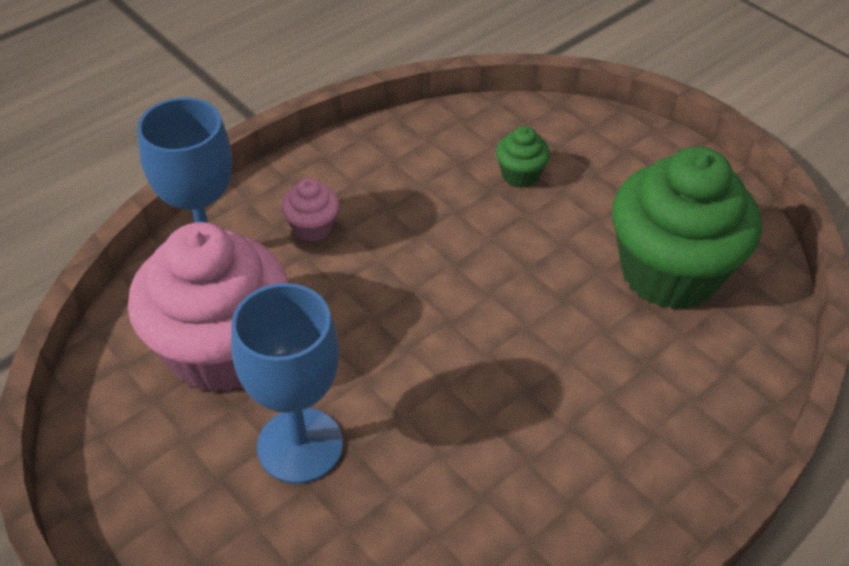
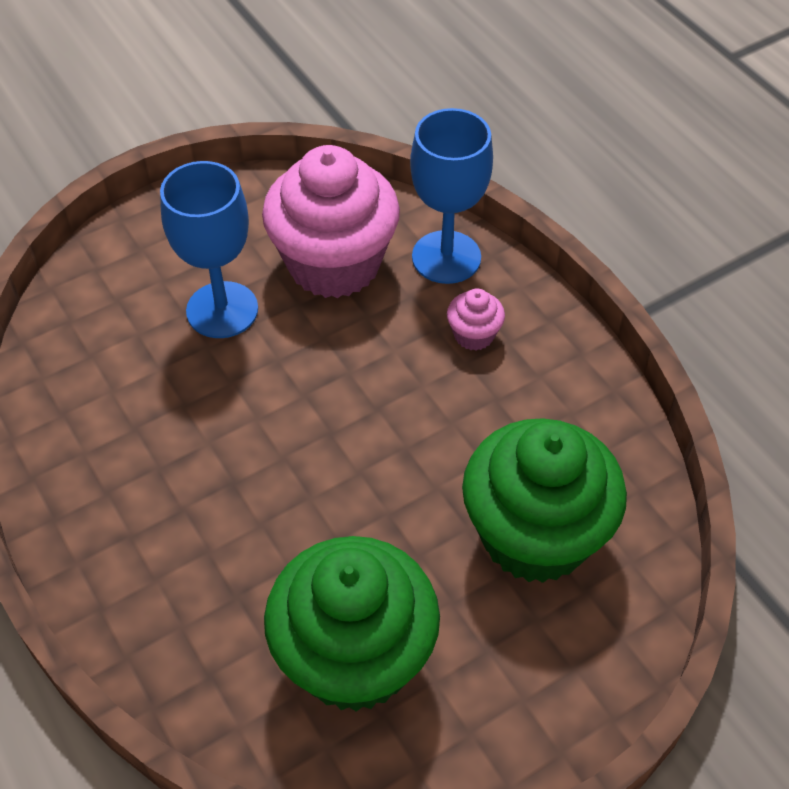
camera: 100 degrees right, 5 degrees up
(520, 175) = (535, 535): green cupcake -> green cupcake, size x2.40

